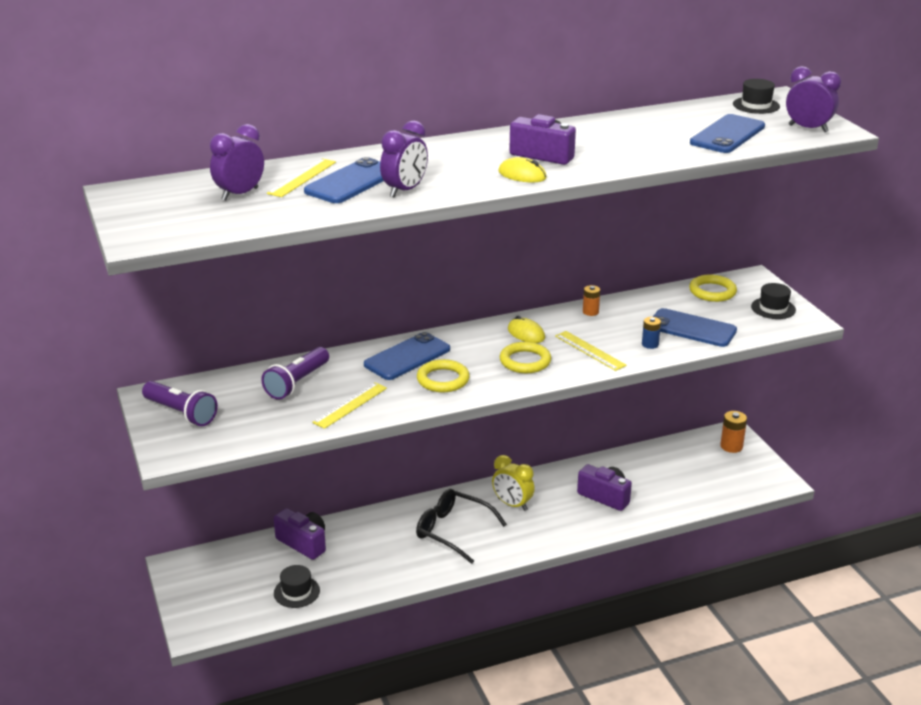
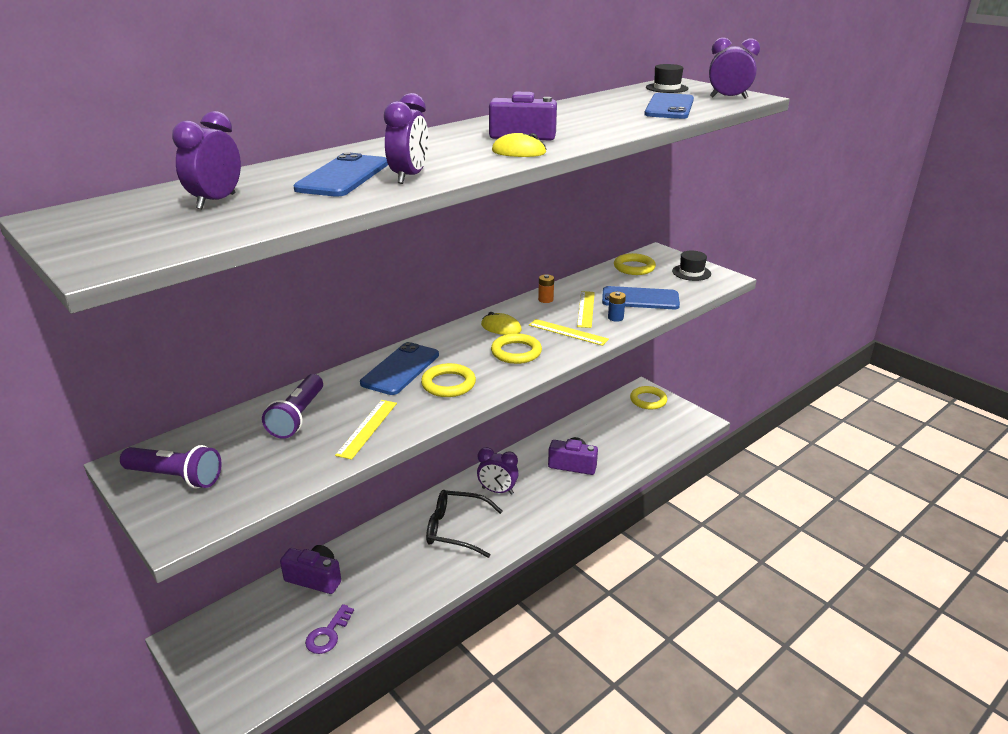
camera: 20 degrees left, 0 degrees up
(296, 592) = (328, 634): black hat -> purple key
(302, 177) = (282, 179): yellow ruler -> yellow ruler (586, 309)
(512, 504) = (497, 491): yellow clock -> purple clock
(731, 446) = (648, 400): orange battery -> yellow ring

